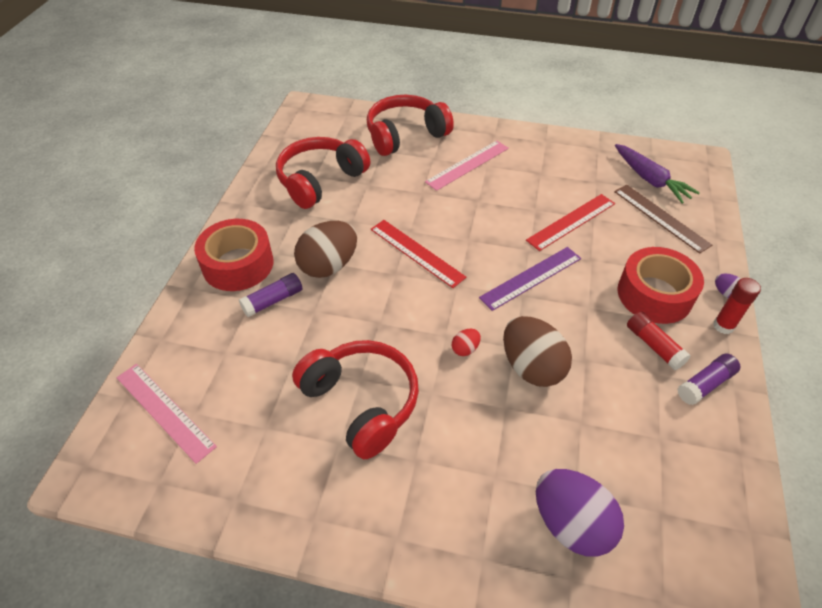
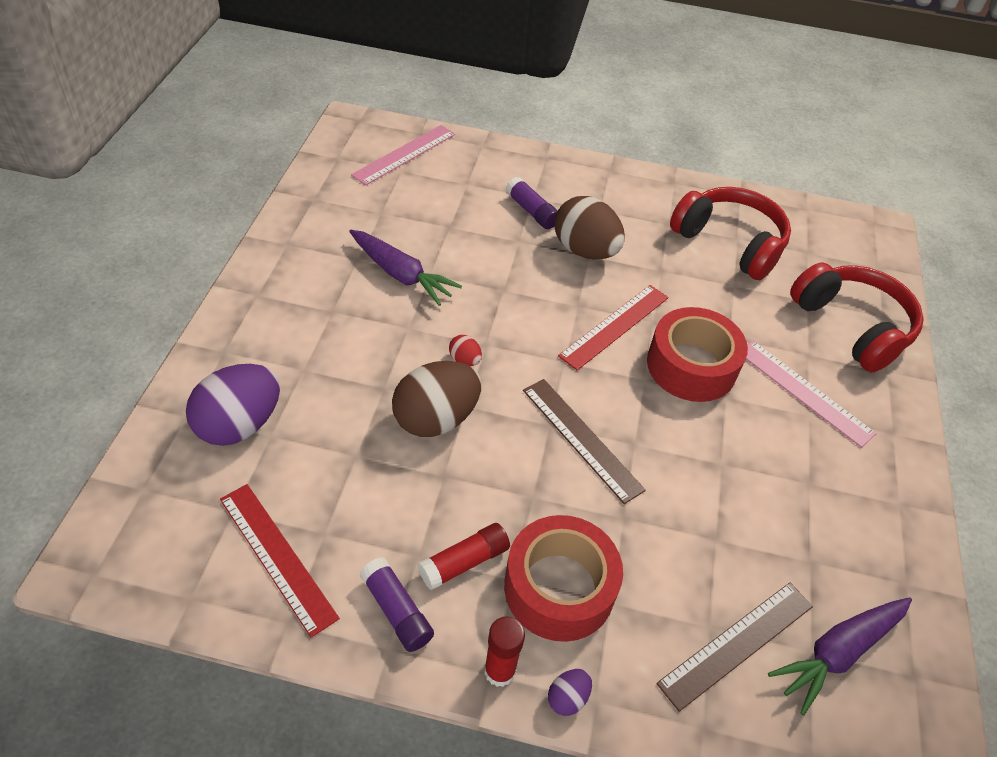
camera: 85 degrees right, 0 degrees up
(238, 264) = (580, 185): red tape -> red tape (691, 366)
(361, 402) = (401, 274): red headphones -> purple carrot
(531, 278) = (581, 438): purple ruler -> brown ruler
(571, 221) = (702, 506): red ruler -> red ruler (277, 556)

